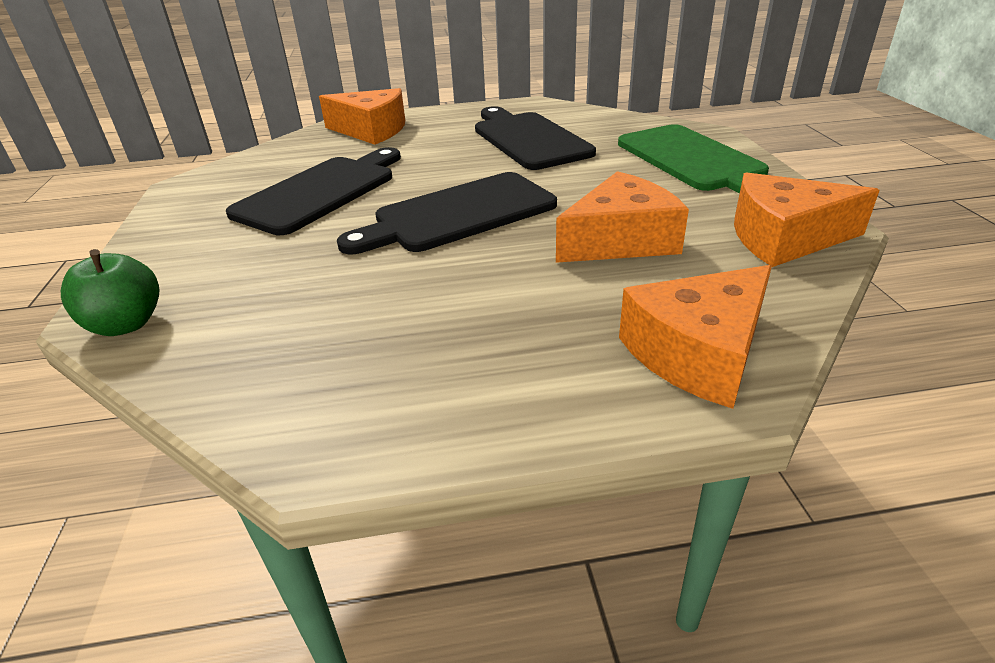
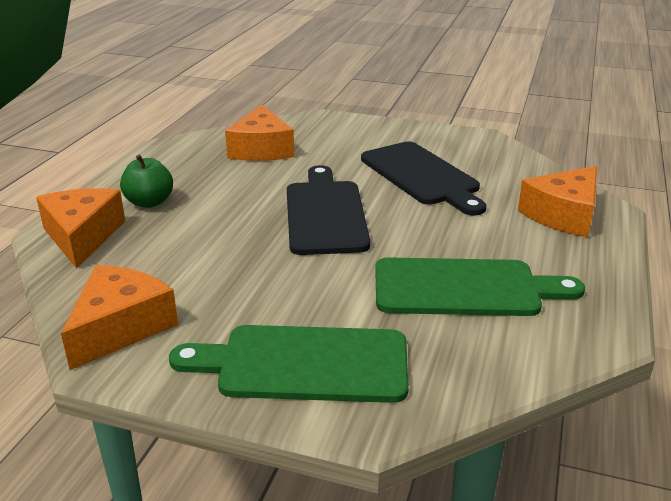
camera: 115 degrees right, 5 degrees down
(126, 324) = (303, 121): green apple -> green apple (149, 202)
(528, 139) = (464, 288): black cutting board -> green cutting board
(621, 240) = (211, 259): orange cheese -> orange cheese (261, 149)

